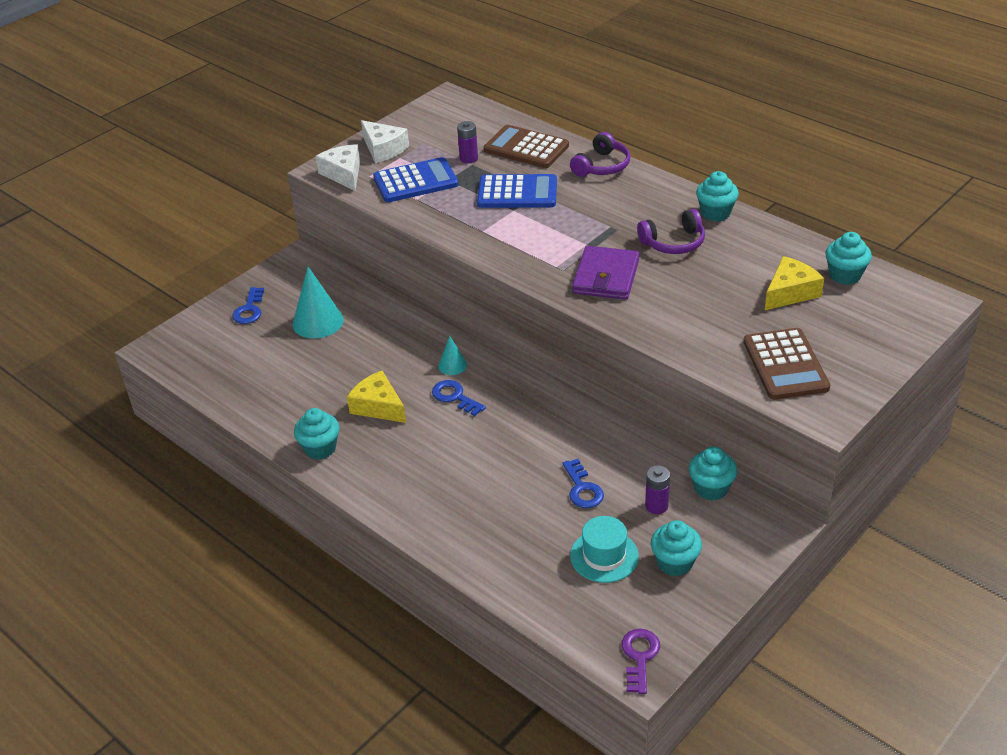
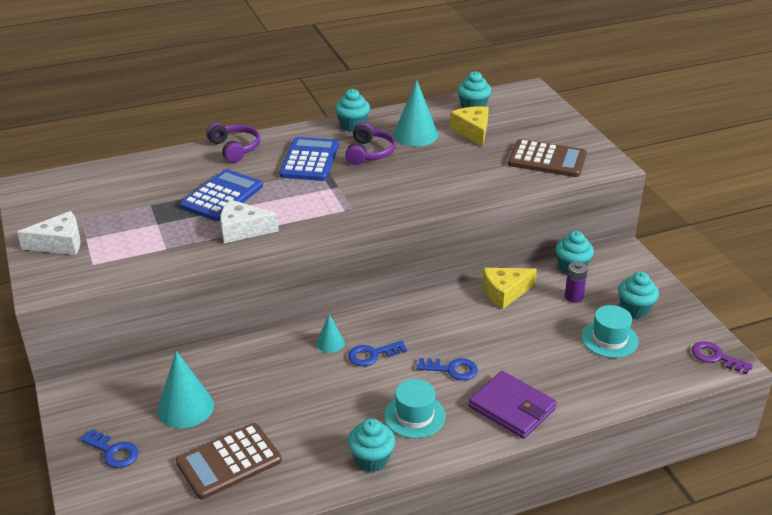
camera: 65 degrees left, 5 degrees down
(343, 174) = (68, 278): white cheese -> white cheese (242, 230)
(378, 406) = (345, 404): yellow cheese -> yellow cheese (505, 292)
(390, 454) = (414, 416): none -> turquoise hat
(415, 181) = (137, 241): blue calculator -> blue calculator (310, 160)
(468, 158) = (139, 204): purple battery -> none
(526, 148) = (162, 172): brown calculator -> brown calculator (229, 461)
(582, 489) = (532, 324): blue key -> blue key (452, 369)
(606, 276) = (381, 193): purple wallet -> purple wallet (512, 408)
(741, 258) = (415, 135): none -> turquoise cone

